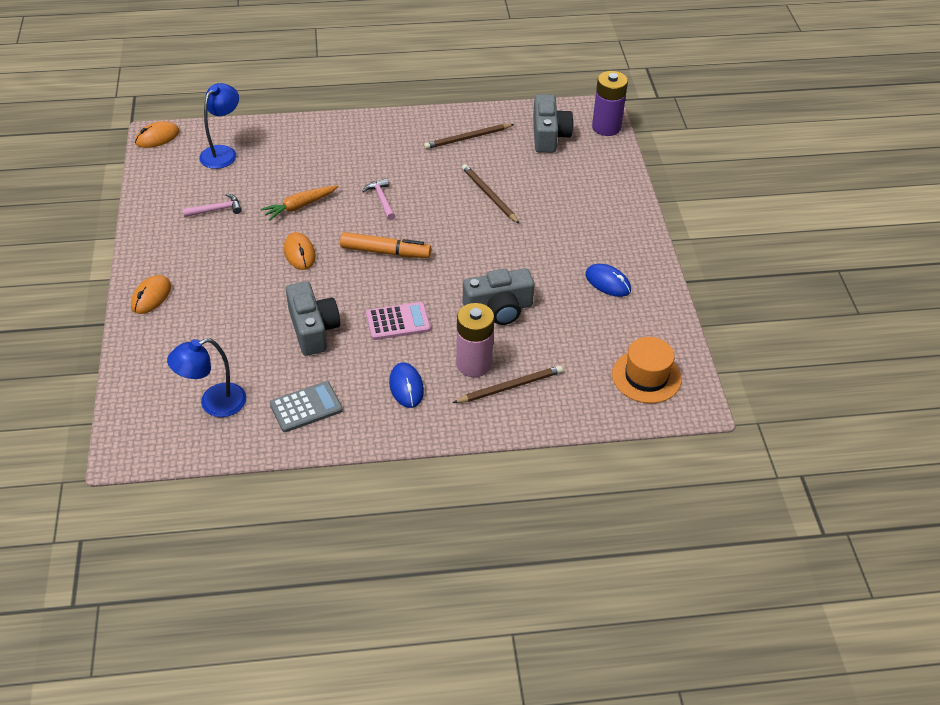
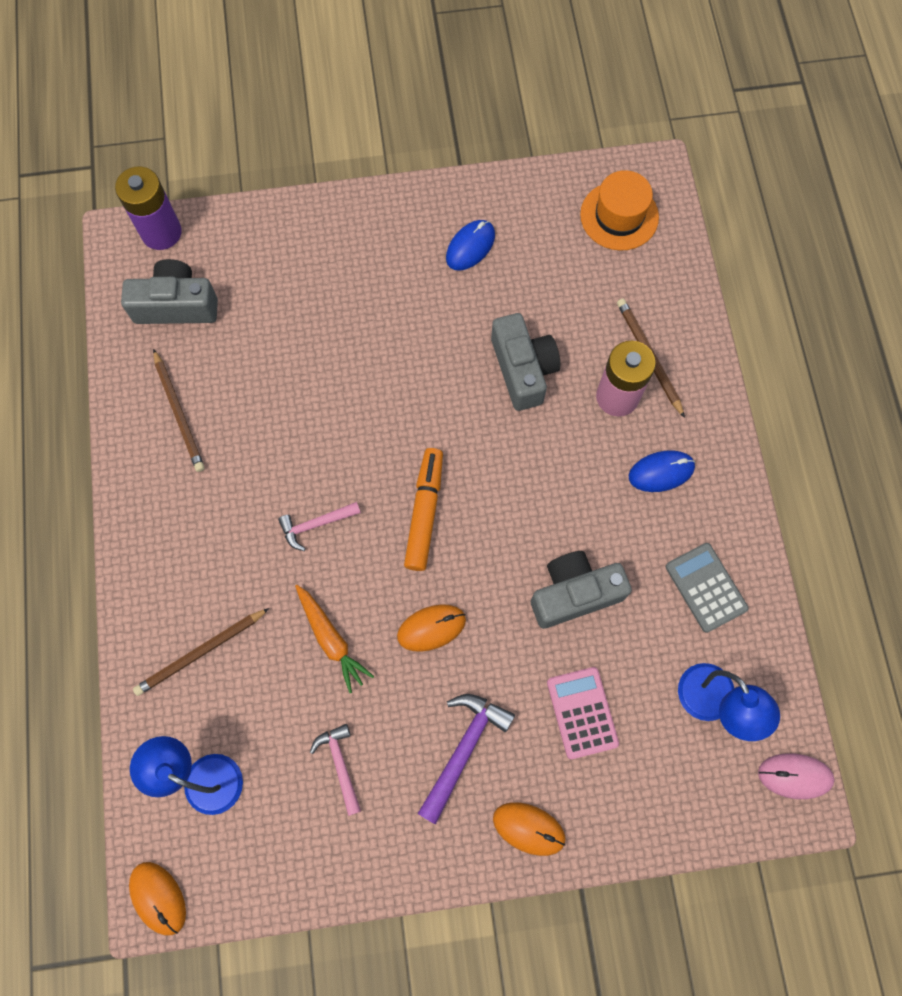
camera: 90 degrees left, 25 degrees up
(147, 449) = (794, 776): none -> pink mouse
(212, 267) = (463, 750): none -> purple hammer
(398, 322) = (553, 488): pink calculator -> pink calculator (582, 712)
(489, 195) = (307, 382): brown pencil -> brown pencil (201, 652)

